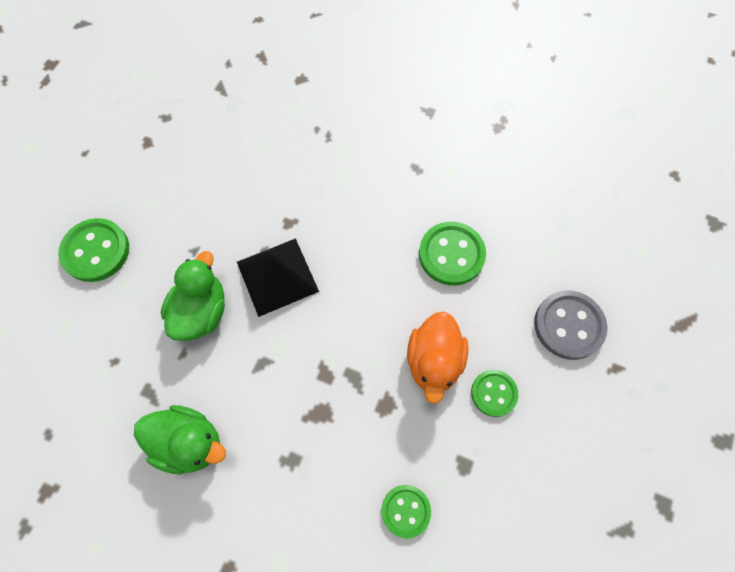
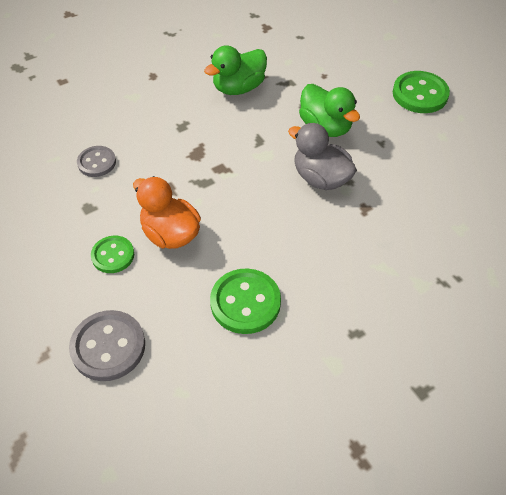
camera: 125 degrees right, 15 degrees down
(277, 276) = (321, 178): black pyramid -> grey duck
(405, 511) = (97, 162): green button -> grey button

